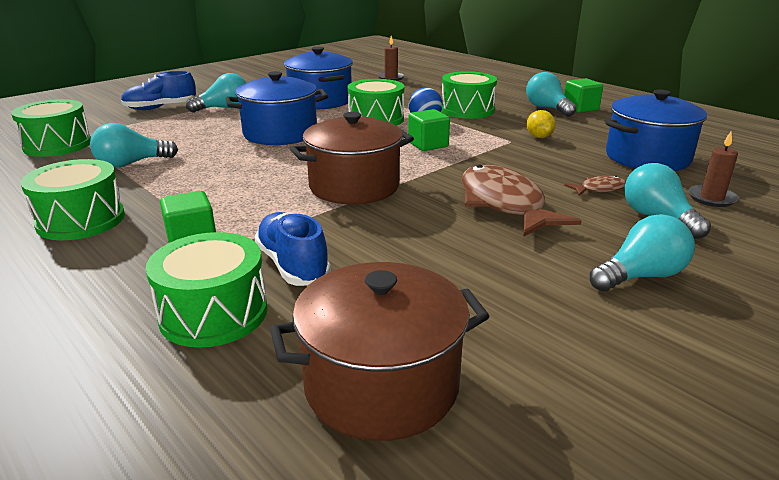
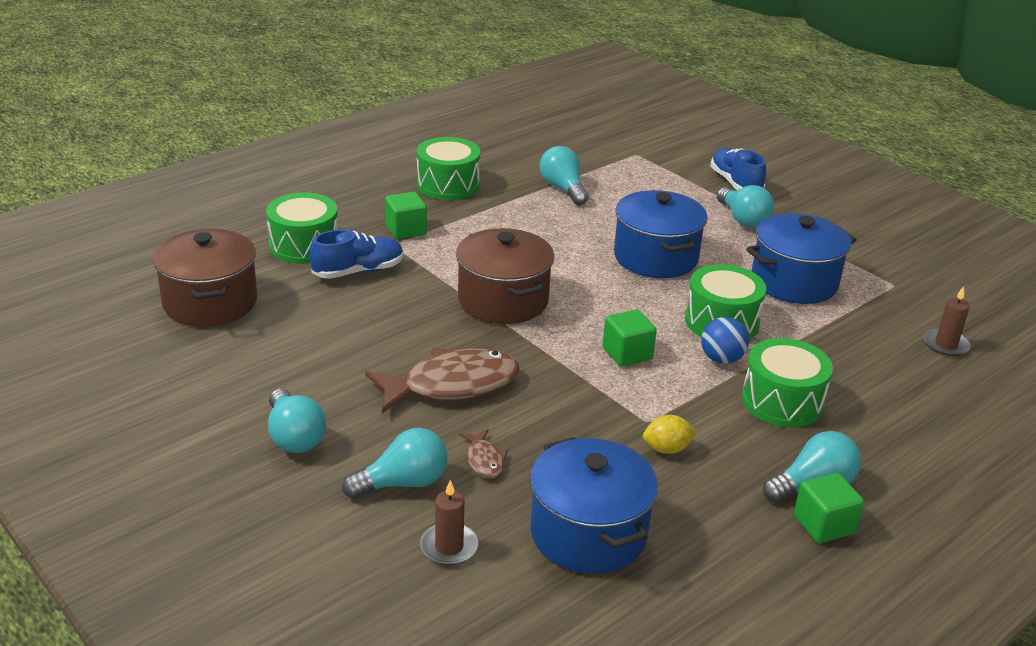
camera: 90 degrees right, 5 degrees up
(57, 145) = (610, 150): green drum -> none

